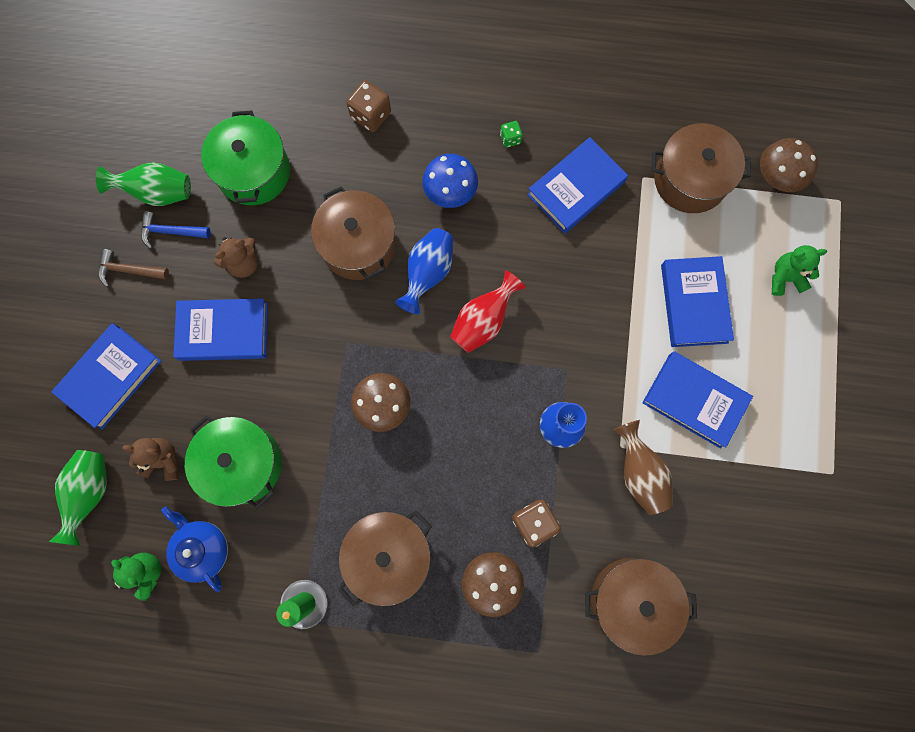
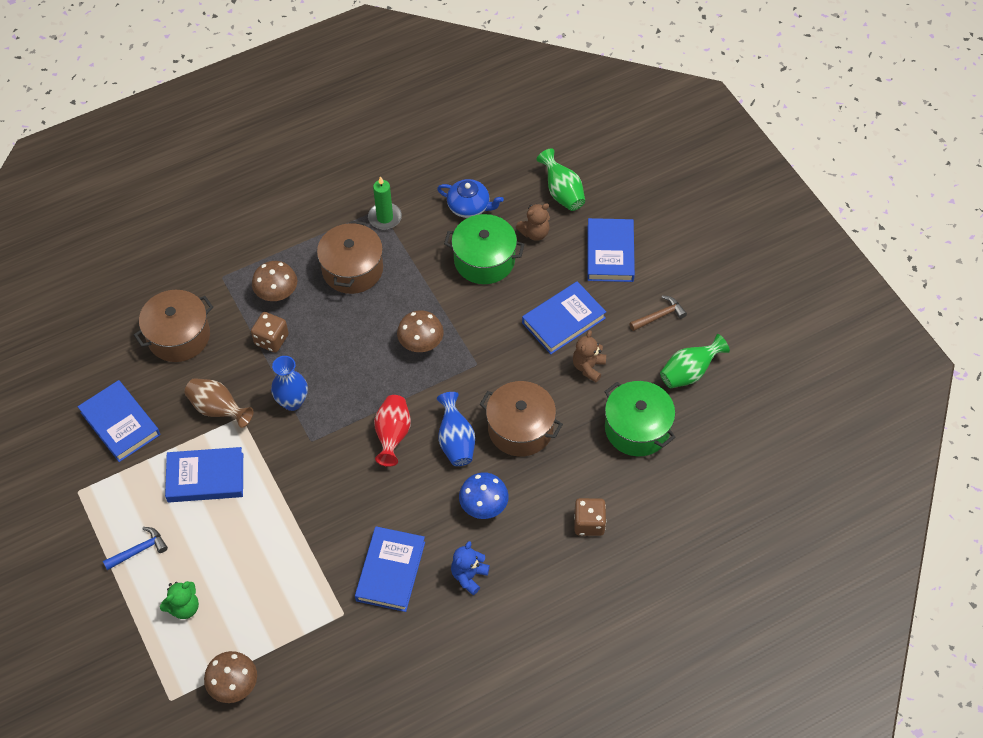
camera: 145 degrees right, 20 degrees down
(146, 572) = (492, 178): green teddy bear -> none
(171, 232) = (655, 355): blue hammer -> blue hammer (139, 550)
(510, 139) = (469, 576): green dice -> blue teddy bear
(690, 179) = (304, 637): brown pot -> none
(694, 303) = (245, 543): blue book -> blue book (120, 423)

